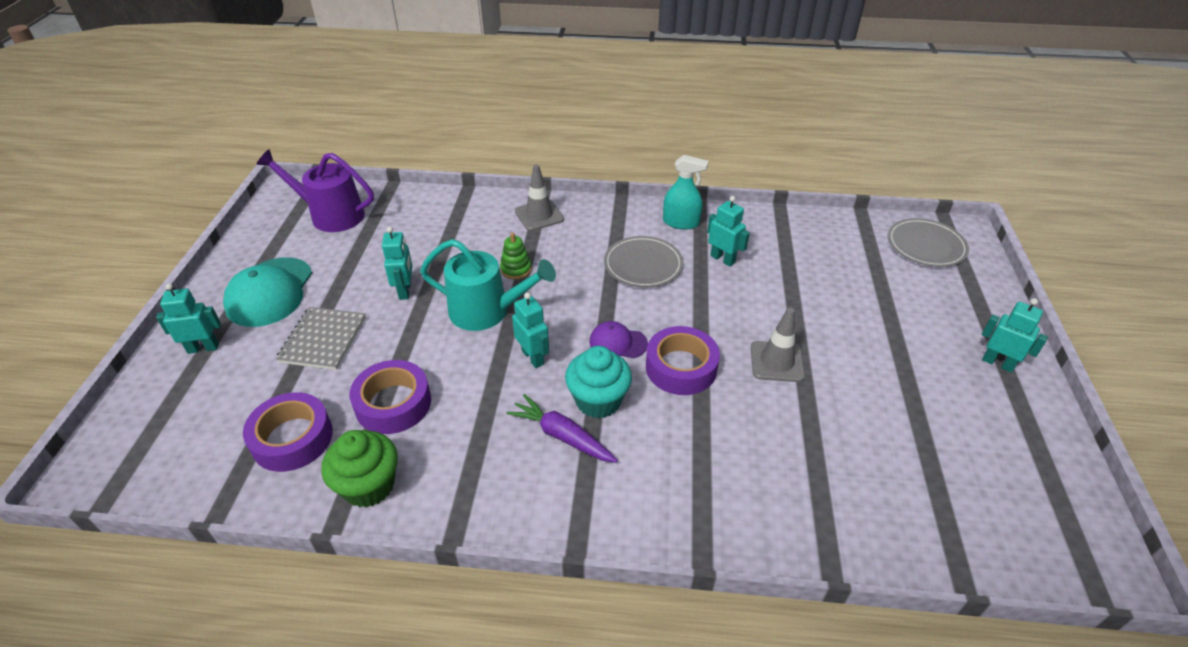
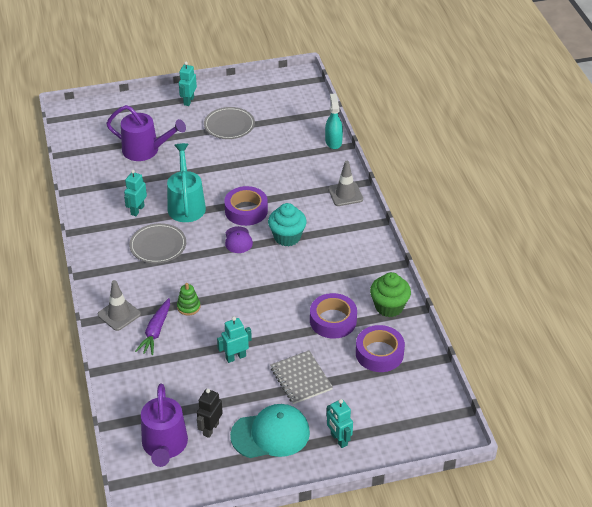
camera: 110 degrees left, 0 degrees up
(321, 249) = (210, 429): none -> black robot
(323, 340) = (301, 378): grey notebook -> grey notebook turned 75 degrees clockwise
(486, 311) = (237, 307): turquoise watering can -> turquoise watering can (186, 205)
(533, 357) = (267, 273): turquoise robot -> none
(562, 436) = (318, 244): purple carrot -> purple carrot (156, 331)
(681, 222) = (101, 237): turquoise spray bottle -> turquoise spray bottle (333, 142)
(776, 361) = (224, 176): grey traffic cone -> grey traffic cone (345, 194)
(859, 289) = (145, 150): none -> purple watering can
(926, 245) = (89, 126): grey plate -> grey plate (229, 125)

